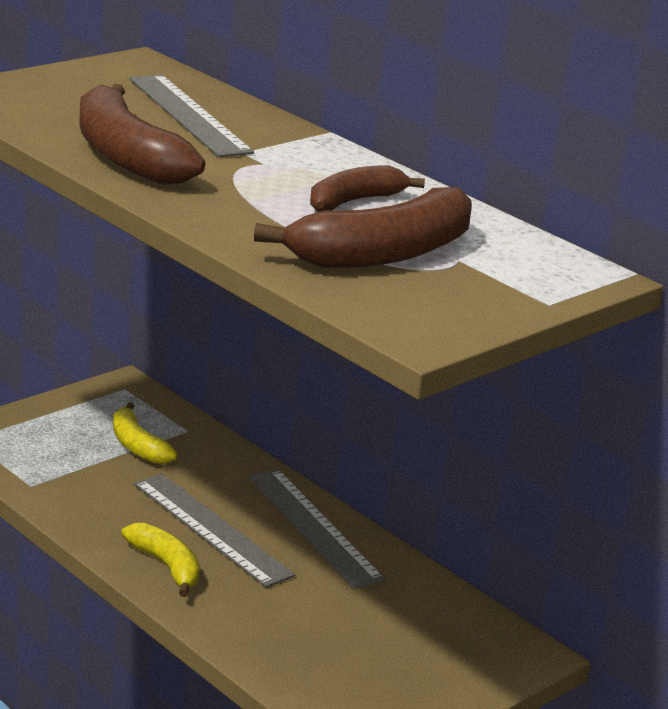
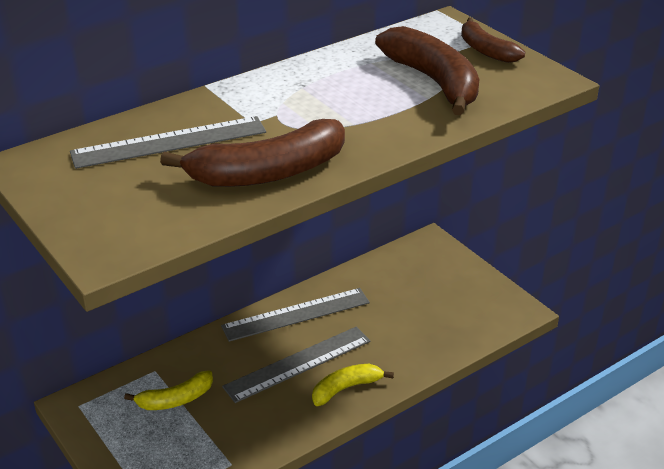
camera: 80 degrees left, 10 degrees up
(355, 201) = (345, 85): brown banana -> brown banana (486, 50)

